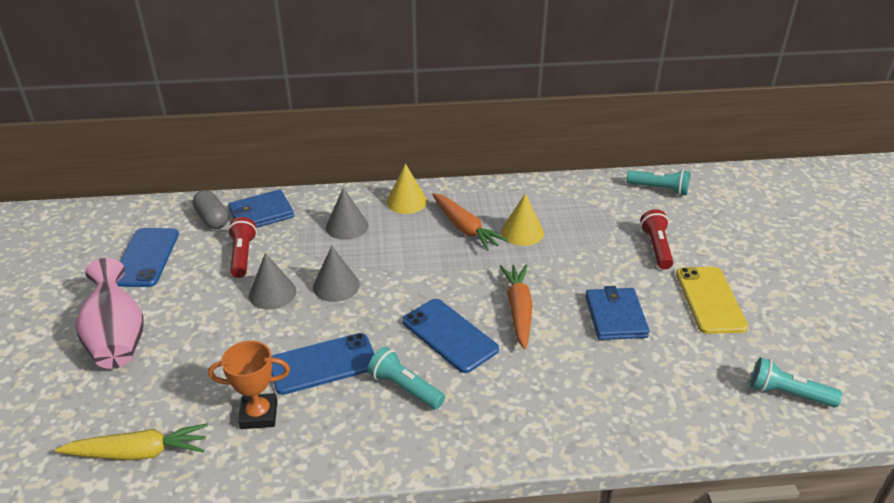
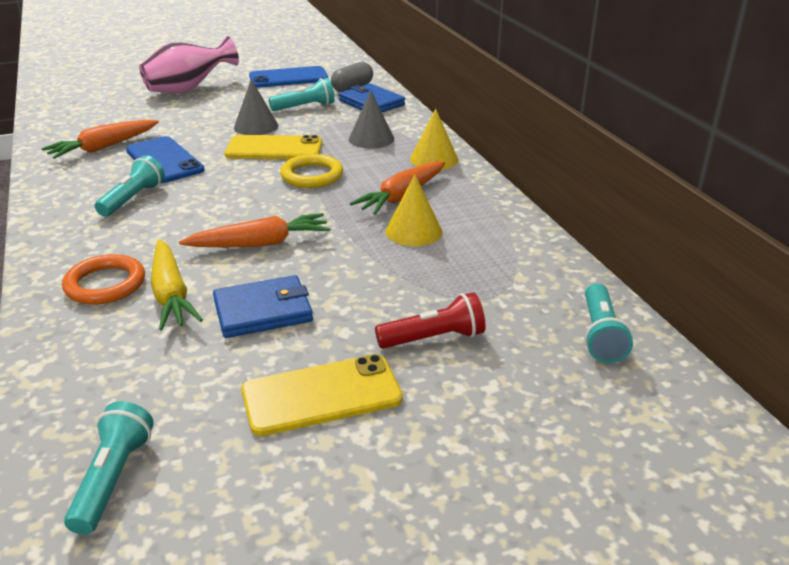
camera: 75 degrees right, 5 degrees down
(138, 452) = (69, 118): yellow carrot -> yellow carrot (171, 294)
(242, 255) = (305, 107): red flashlight -> turquoise flashlight
(259, 415) = (103, 147): orange trophy -> orange carrot
(336, 286) = (274, 149): grey cone -> yellow phone
(406, 269) = (312, 175): none -> yellow ring
(449, 335) = (210, 210): blue phone -> none
(562, 404) = (105, 284): none -> orange ring

